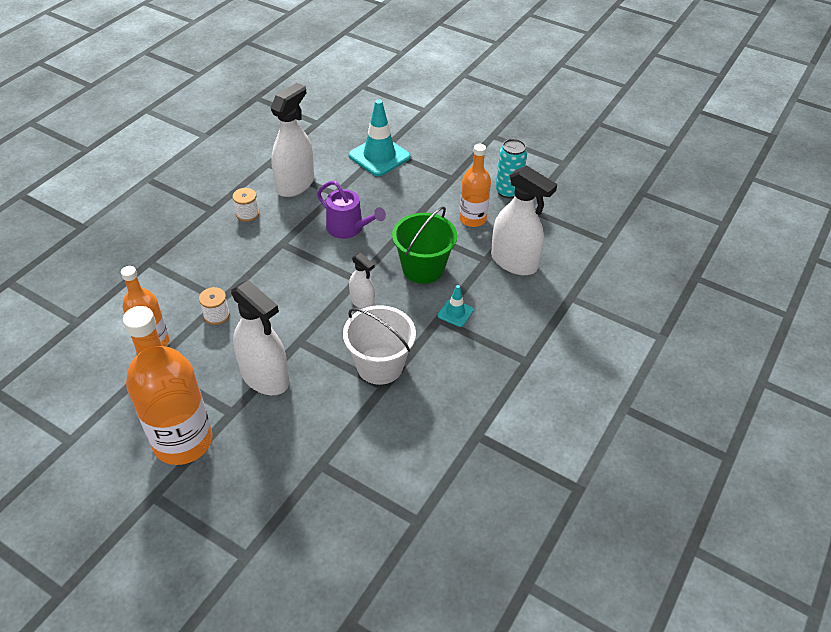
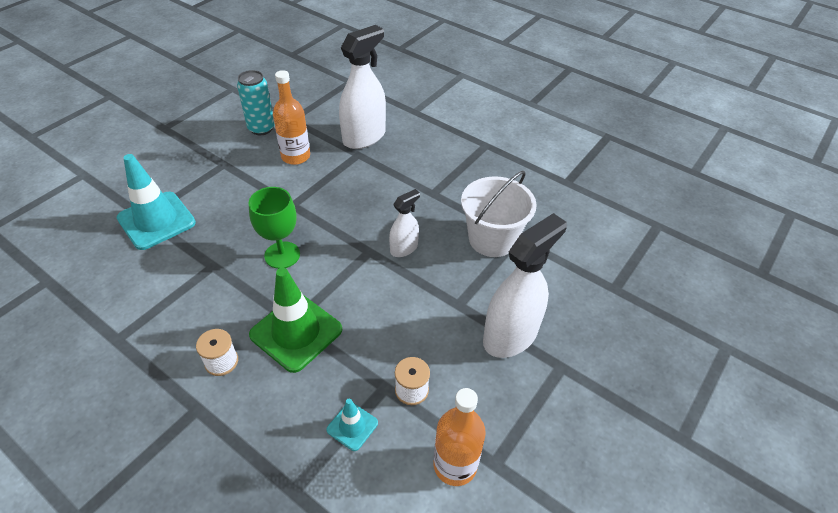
camera: 85 degrees left, 0 degrees up
(183, 441) = (606, 414): orange bottle -> none
(271, 246) = (296, 332): none -> green traffic cone
(295, 184) = (178, 307): white spray bottle -> none
(348, 228) = (282, 255): purple watering can -> green goblet
(423, 268) = (361, 198): green bucket -> none
(455, 313) = (426, 181): turquoise traffic cone -> turquoise traffic cone (352, 426)

